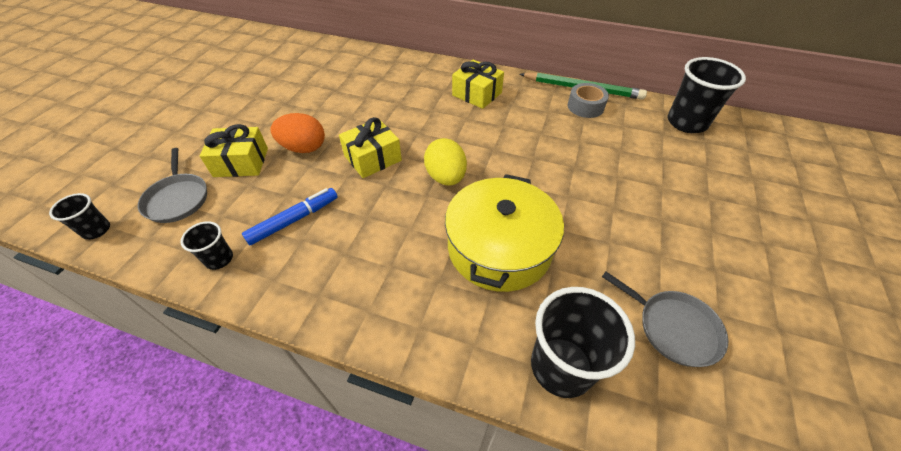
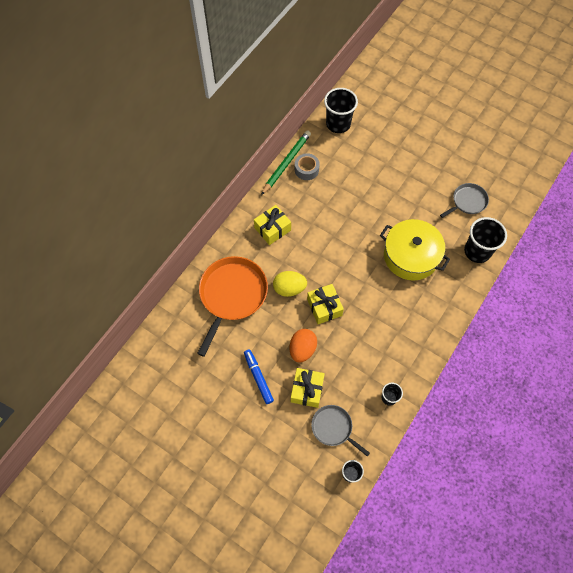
camera: 75 degrees left, 15 degrees up
(177, 199) = (333, 428): grey pan -> grey pan turned 135 degrees counterclockwise
(294, 220) = (368, 357): blue marker -> blue marker (258, 377)
(372, 80) = (232, 295): none -> orange pan
(446, 177) = (352, 269): yellow egg -> yellow egg (289, 288)

